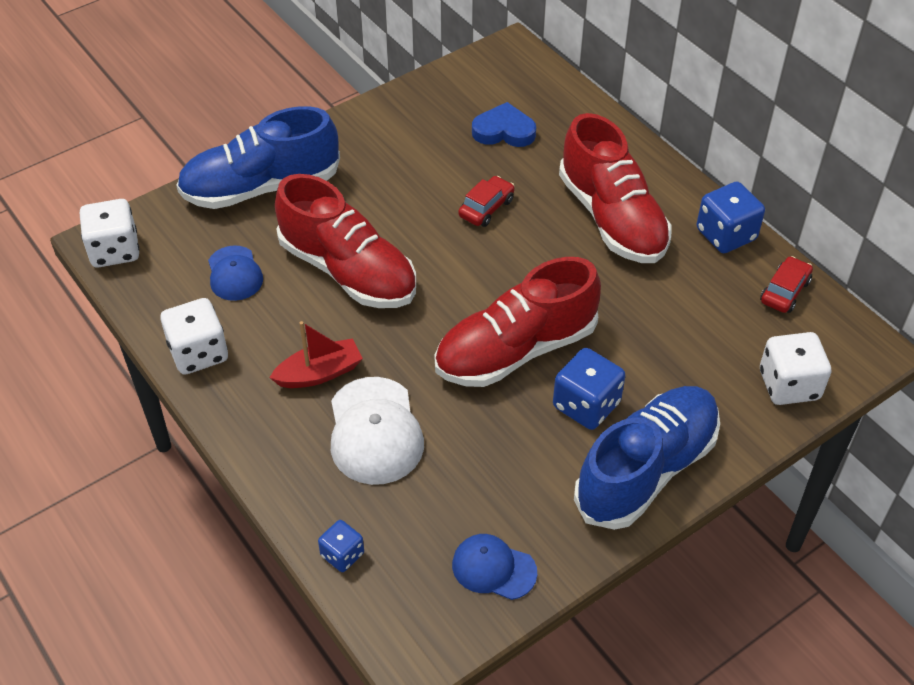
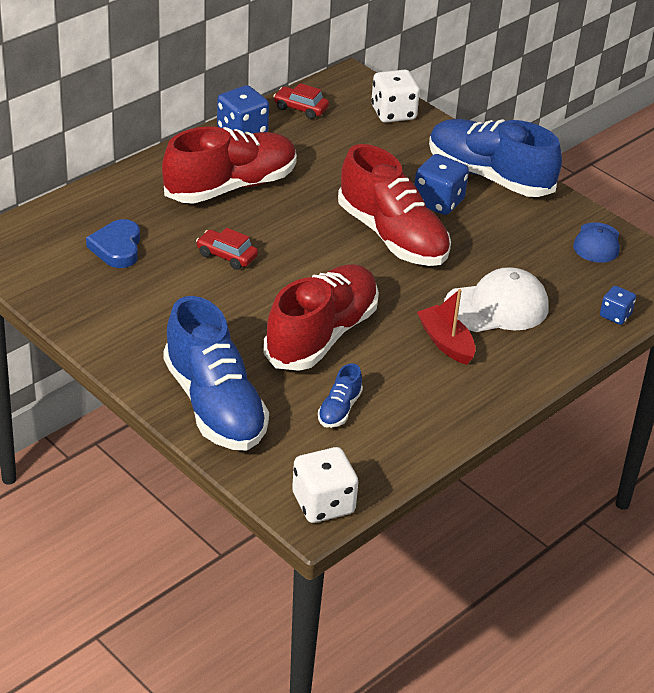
camera: 100 degrees left, 10 degrees down
(198, 353) = (443, 421): white dice -> none
(234, 274) = (339, 409): blue cap -> blue shoe

